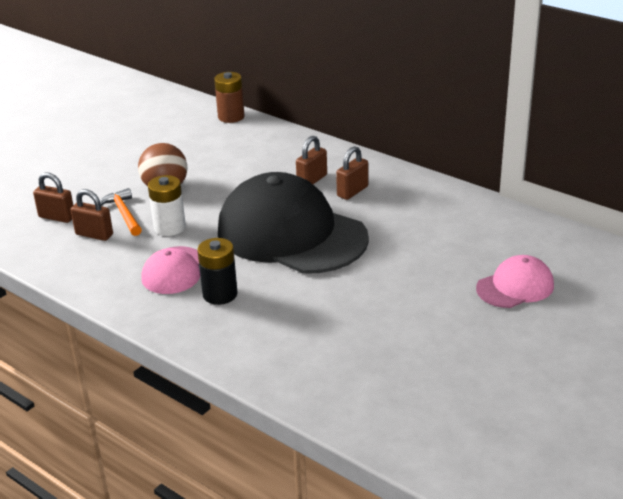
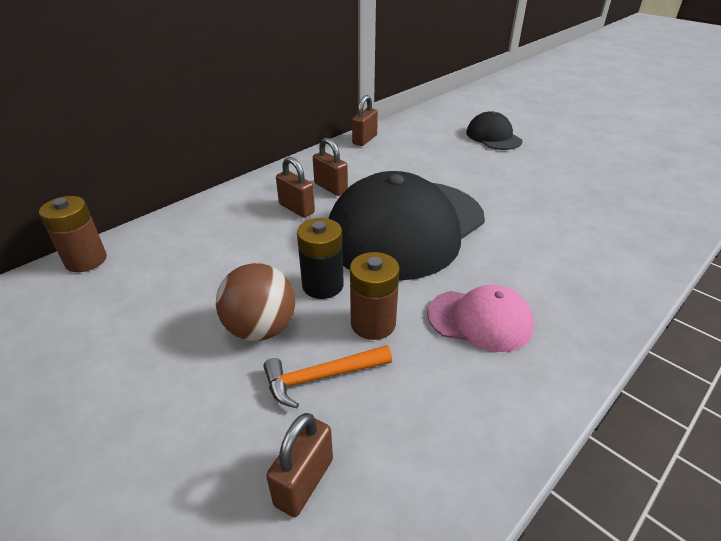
camera: 85 degrees left, 5 degrees up
(94, 235) = (377, 415): brown padlock -> brown padlock (364, 140)
(169, 227) = (373, 323): white battery -> brown battery
(220, 294) = (526, 281): black battery -> black battery (323, 285)
(515, 287) = (493, 137): pink cap -> black cap

